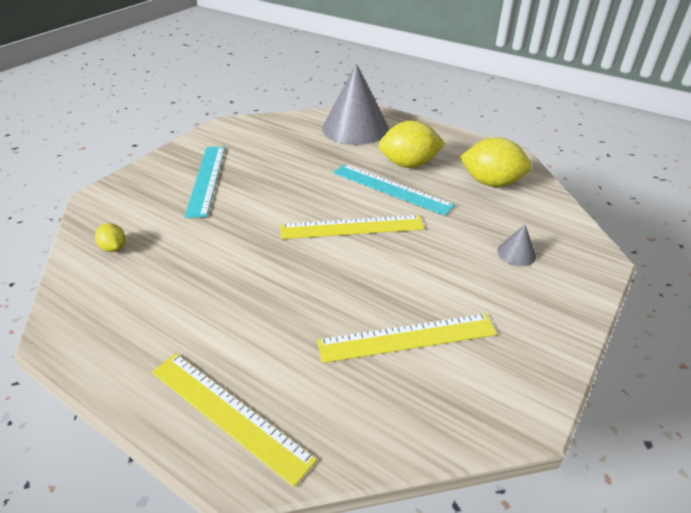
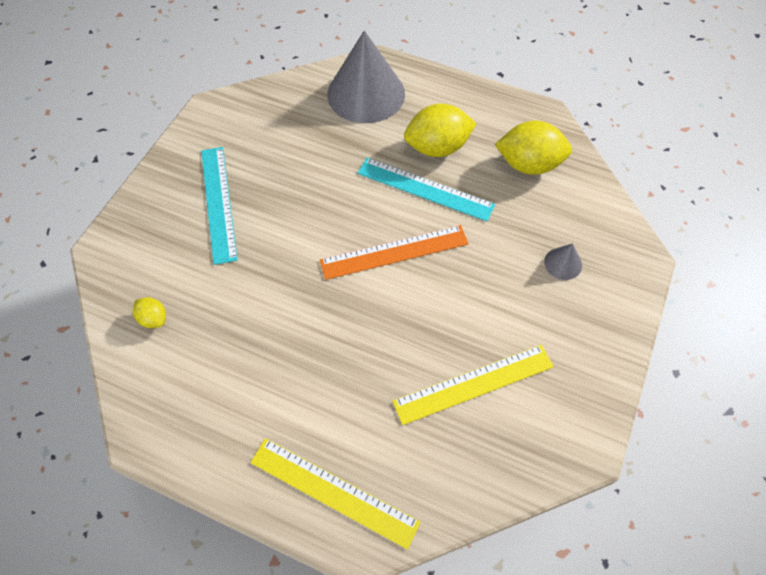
camera: 10 degrees left, 20 degrees up
(351, 227) = (394, 252): yellow ruler -> orange ruler

